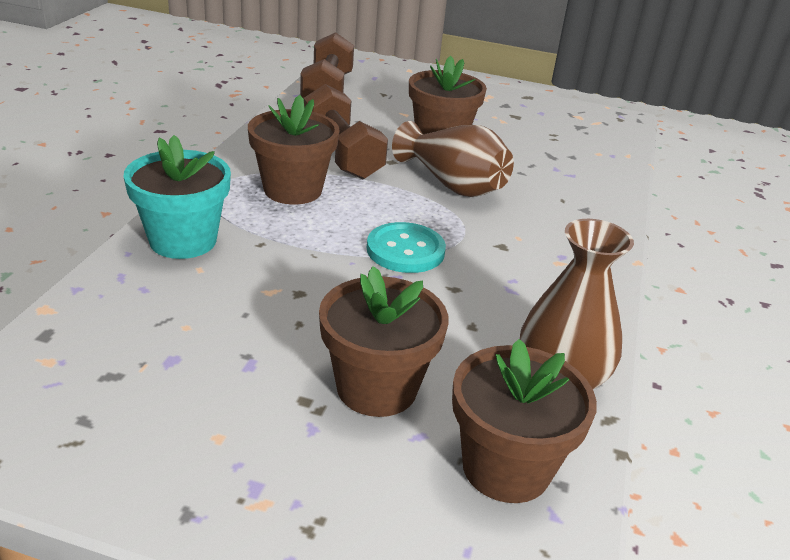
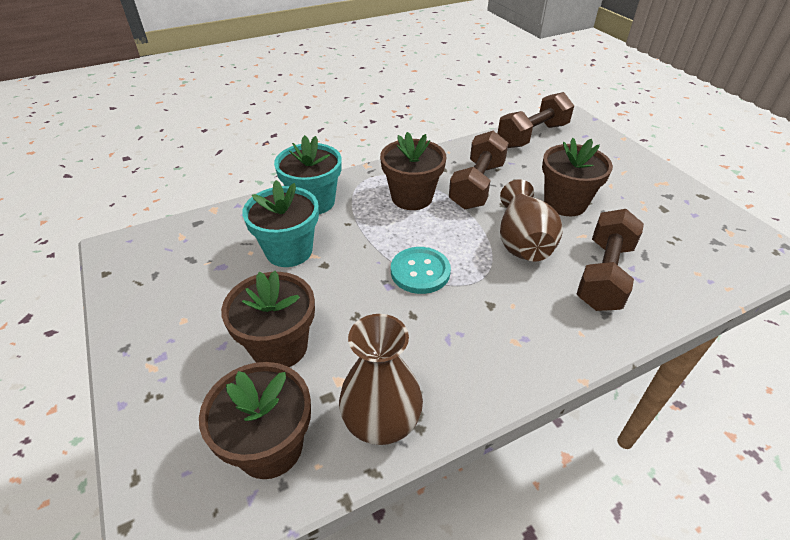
camera: 50 degrees right, 10 degrees up
(235, 300) = (289, 251): none -> turquoise flower pot
(546, 182) = (604, 275): none -> brown dumbbell

